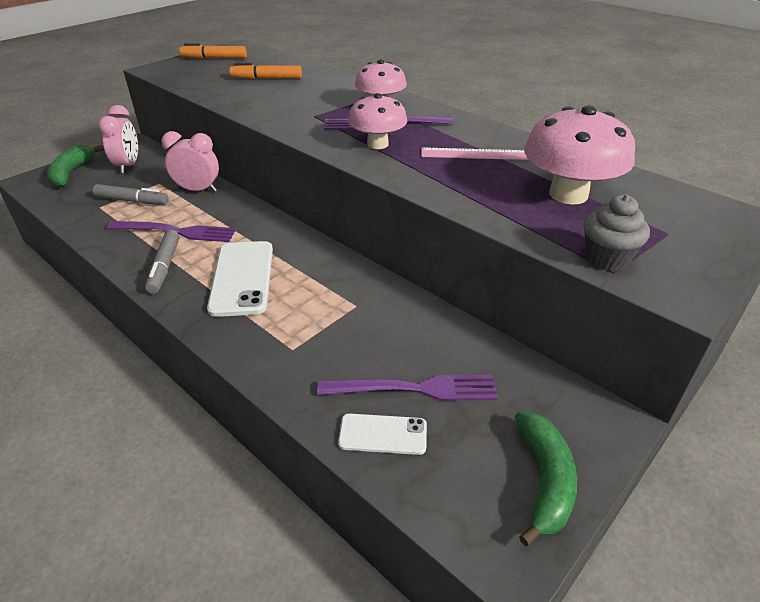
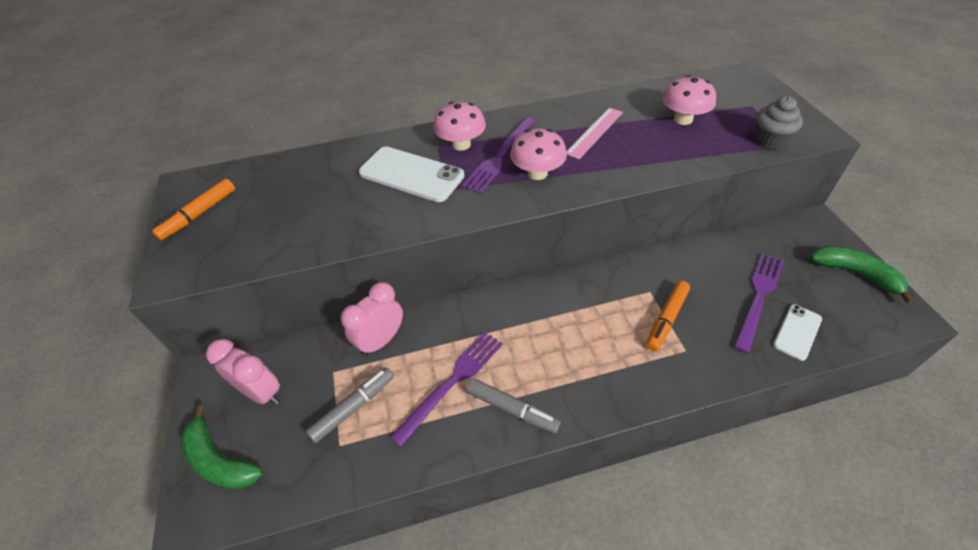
camera: 55 degrees left, 10 degrees up
(242, 278) = (569, 352): white phone -> white phone (411, 174)
(266, 78) = (313, 192): orange marker -> orange marker (666, 319)
(568, 194) = (683, 119): pink mushroom -> pink mushroom, size x0.65

